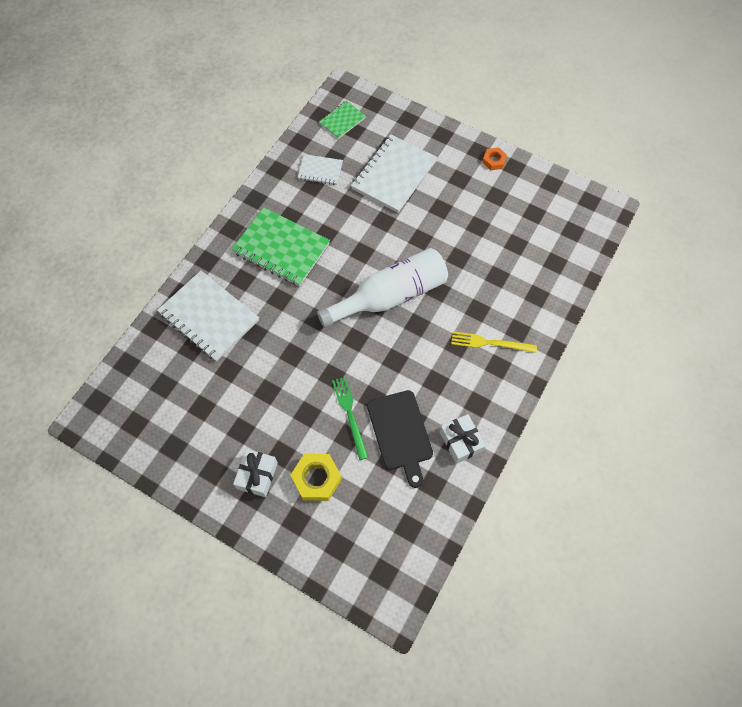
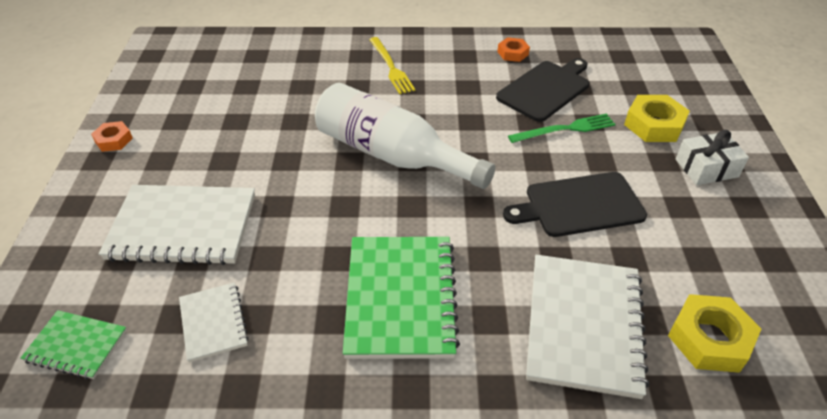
camera: 120 degrees left, 20 degrees down
(161, 367) = (709, 339): none -> yellow nut
(281, 372) = (579, 205): none -> black cutting board
(350, 414) = (565, 129): green fork -> green fork turned 150 degrees counterclockwise
(460, 442) = (512, 53): white gift -> orange nut

